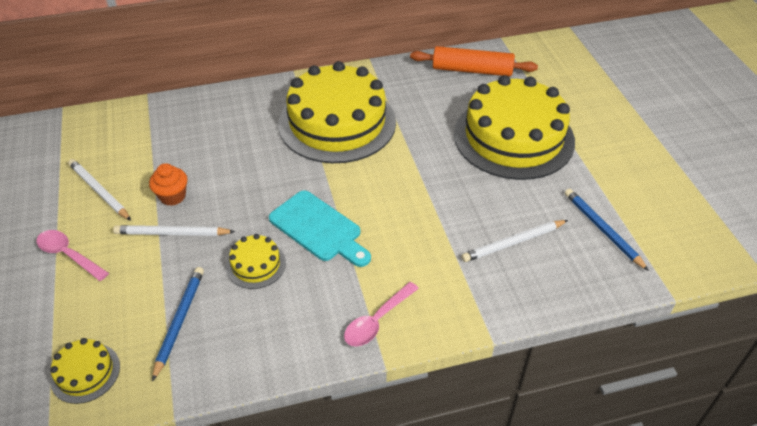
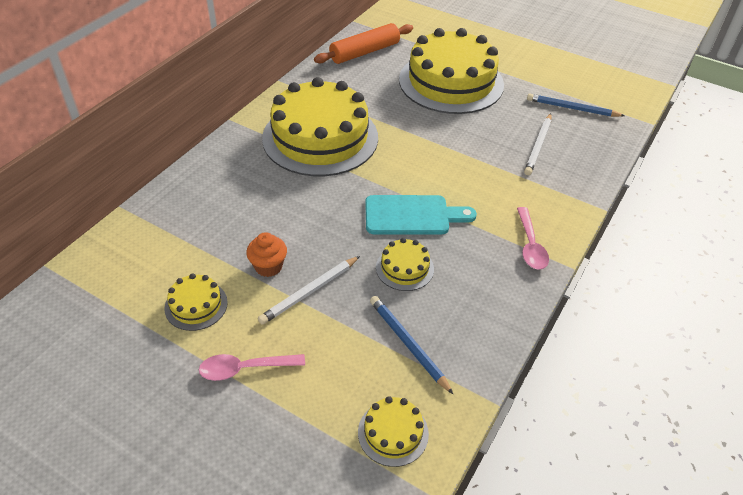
camera: 45 degrees left, 0 degrees up
(99, 191) = (196, 305): white pencil -> yellow cake

